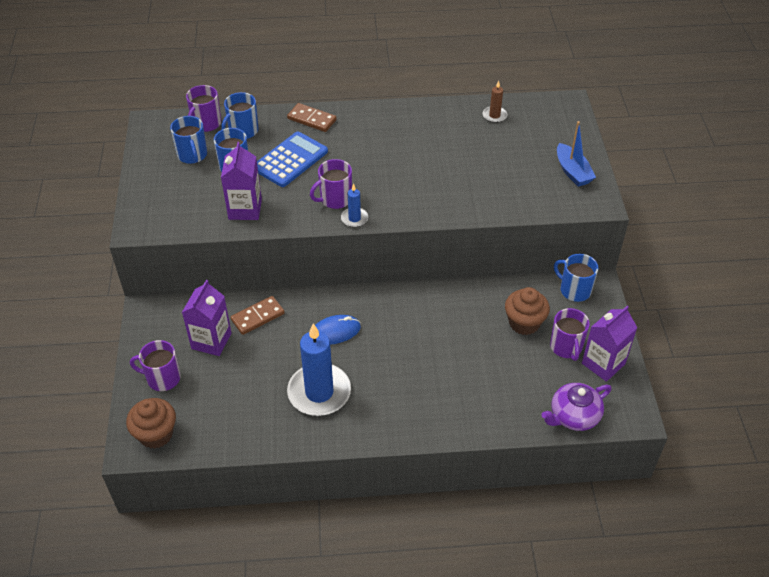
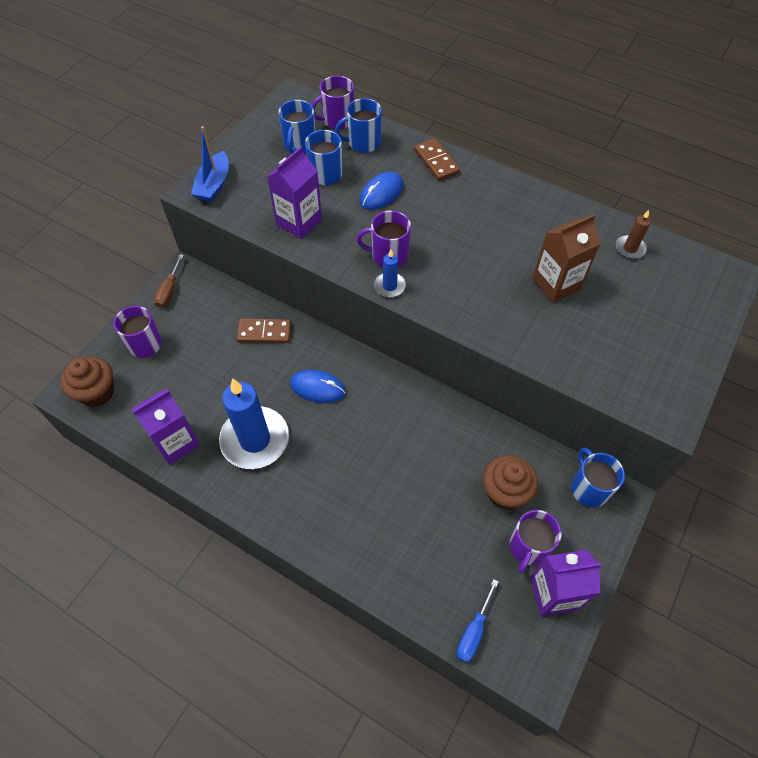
camera: 35 degrees right, 10 degrees up
(146, 329) = (169, 290): none -> brown screwdriver
(211, 341) = (209, 332): purple carton -> purple carton (176, 442)
(290, 160) = (381, 193): blue calculator -> blue mouse
(466, 161) = (556, 284): none -> brown carton
(572, 172) = (668, 359): blue boat -> blue boat (214, 185)
(573, 416) = (473, 631): purple teapot -> blue screwdriver

